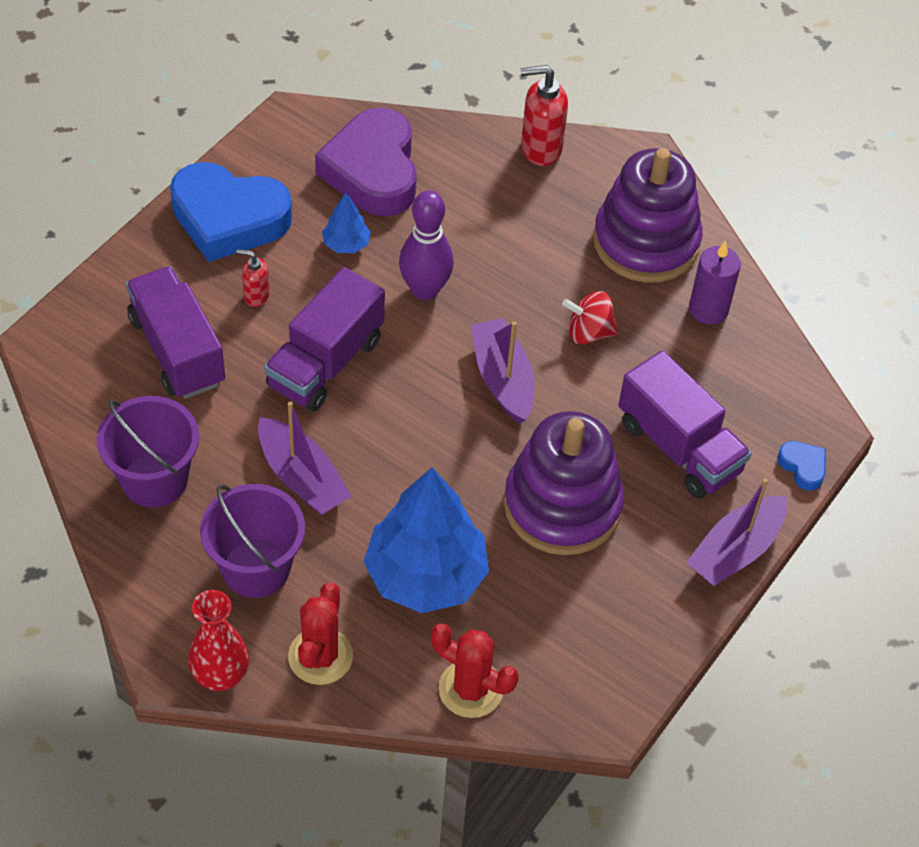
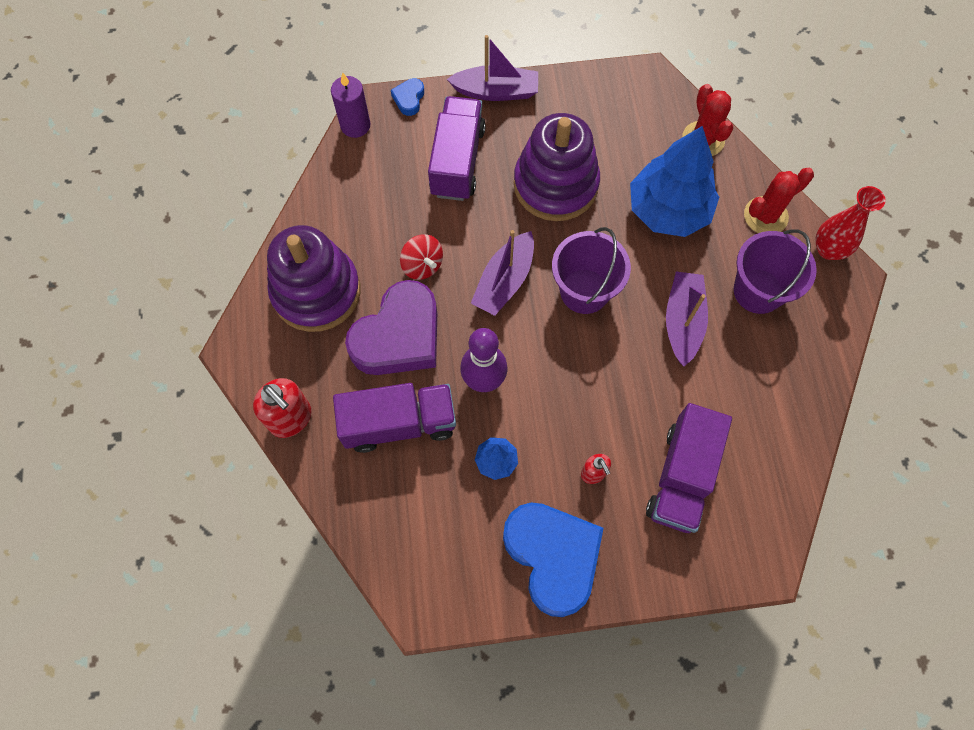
camera: 130 degrees left, 15 degrees up
(155, 479) = (771, 396): purple bucket -> purple bucket (584, 291)
(325, 363) = (596, 384): purple truck -> purple truck (399, 423)
(373, 171) = (417, 505): purple heart -> purple heart (399, 336)
(708, 309) = (339, 219): purple candle -> purple candle (355, 125)

